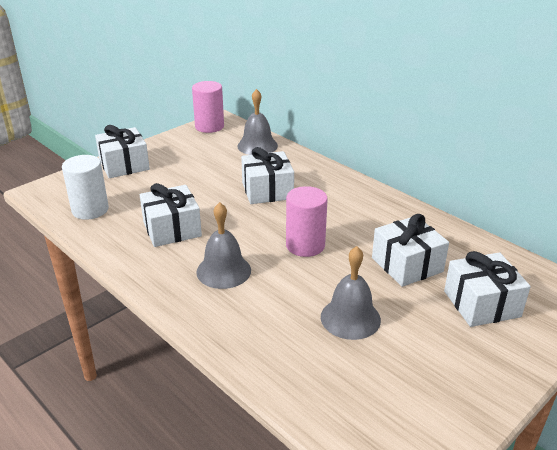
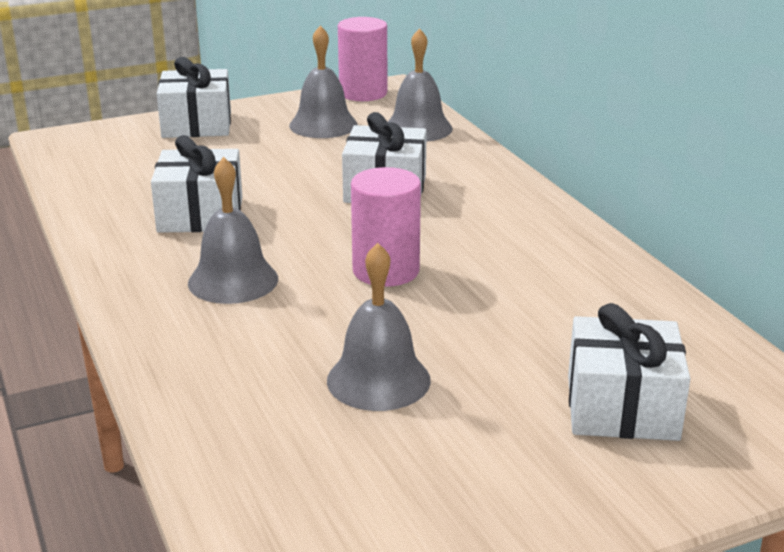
camera: 20 degrees right, 5 degrees down
(90, 210) = (105, 172): white cylinder -> none
(201, 152) = (323, 125): none -> grey bell
(407, 265) = (534, 327): white gift -> none

